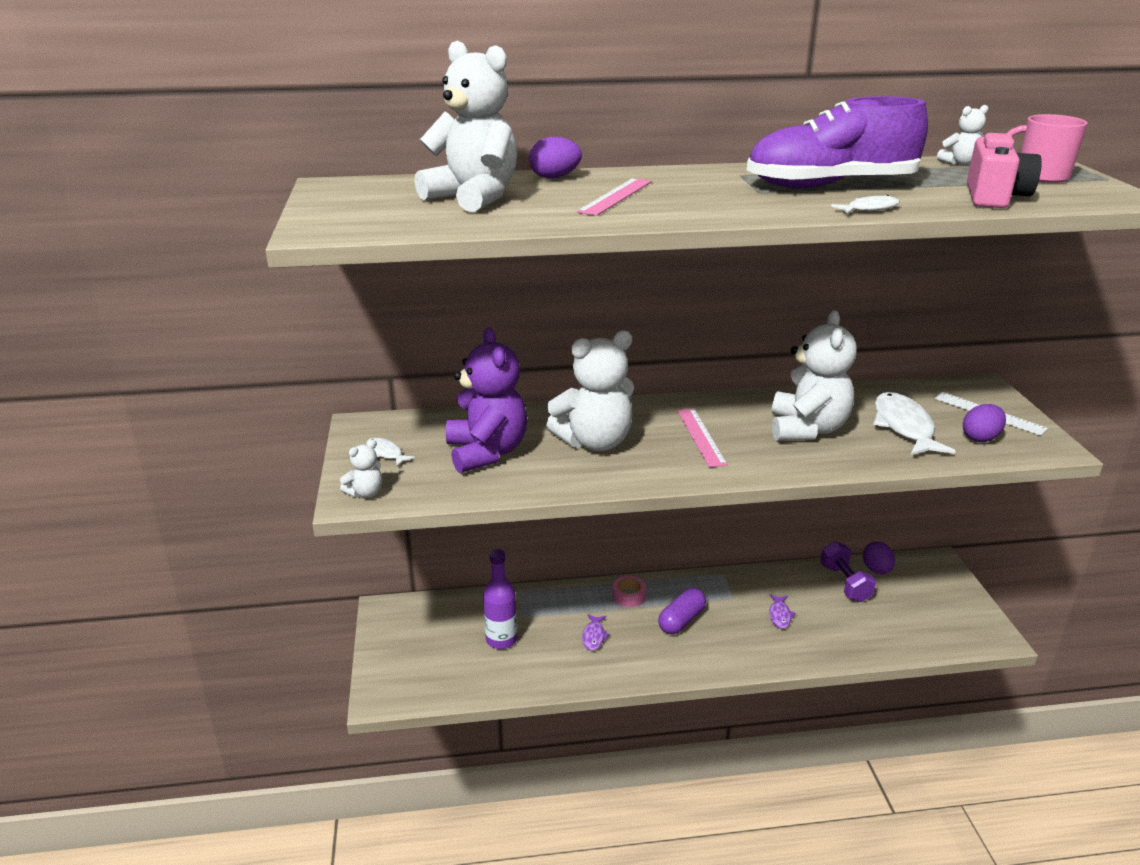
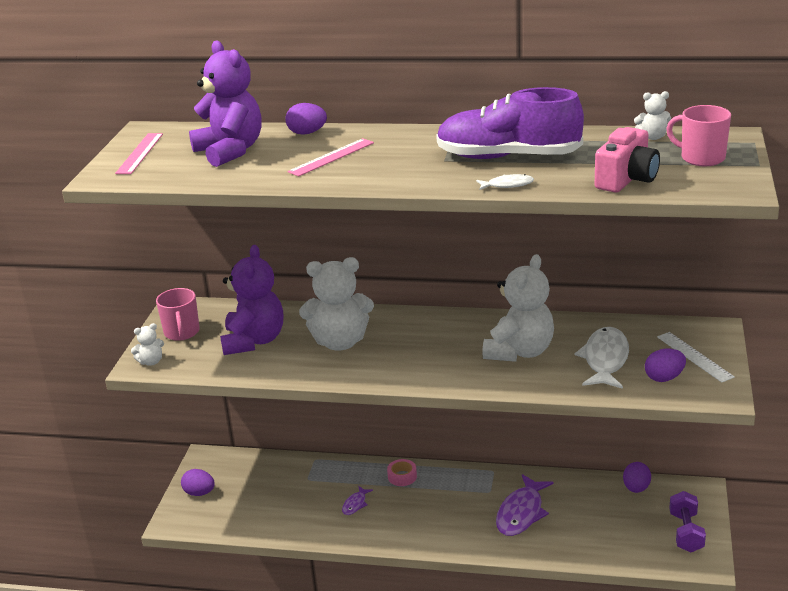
camera: 20 degrees right, 0 degrees up
(386, 453) = (182, 332): white fish -> pink mug
(398, 654) = (199, 493): none -> purple egg
(474, 197) = (230, 151): white teddy bear -> purple teddy bear
(501, 640) = (281, 495): purple bottle -> none
(681, 620) = (434, 503): purple capsule -> none
(701, 437) = (426, 348): pink ruler -> pink ruler (140, 153)
(780, 615) = (521, 513): purple fish -> purple fish, size x2.05
(845, 583) = (598, 495): purple dumbbell -> purple dumbbell (686, 532)

